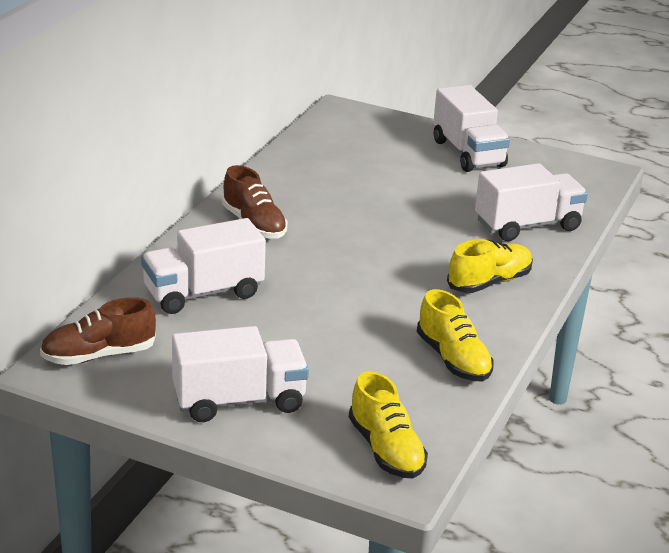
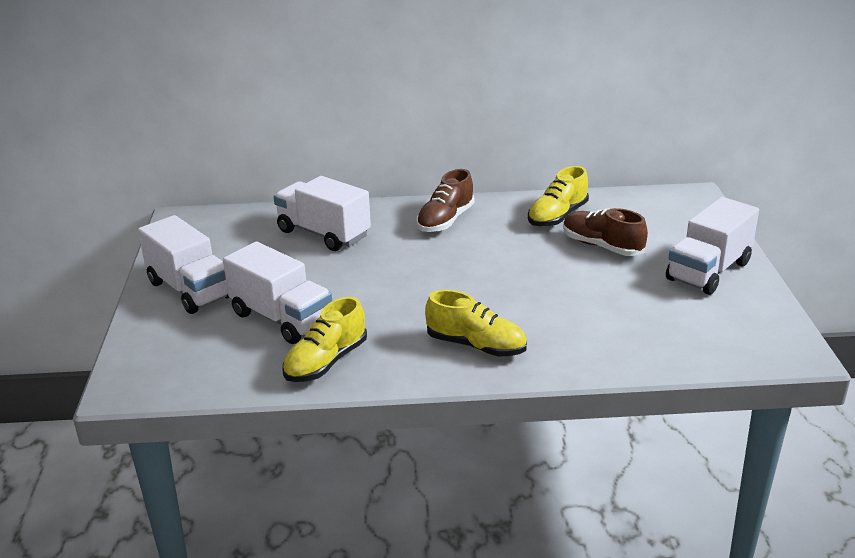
camera: 65 degrees right, 0 degrees up
(98, 355) = (209, 226): brown shoe -> brown shoe (602, 246)
(386, 450) = (166, 368): yellow shoe -> yellow shoe (557, 216)
(527, 225) = (610, 338): white truck -> white truck (281, 319)

